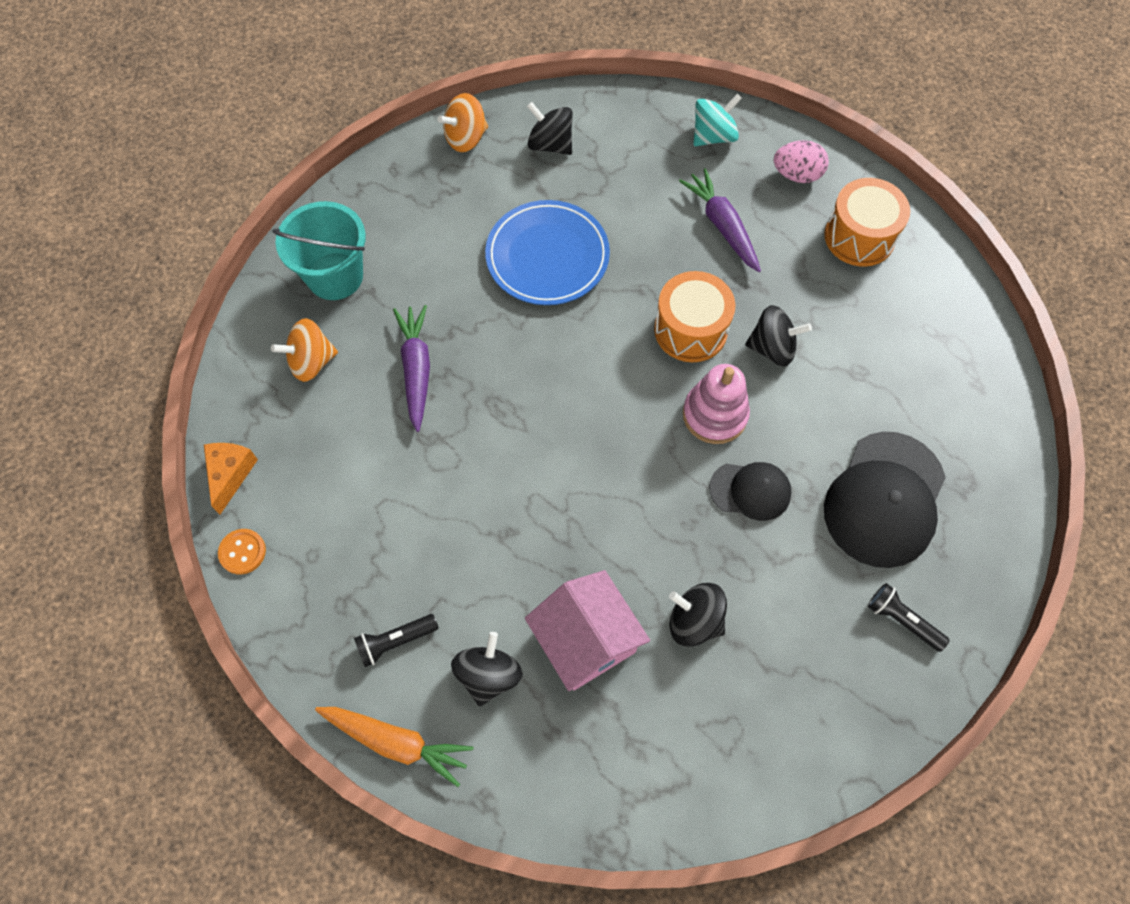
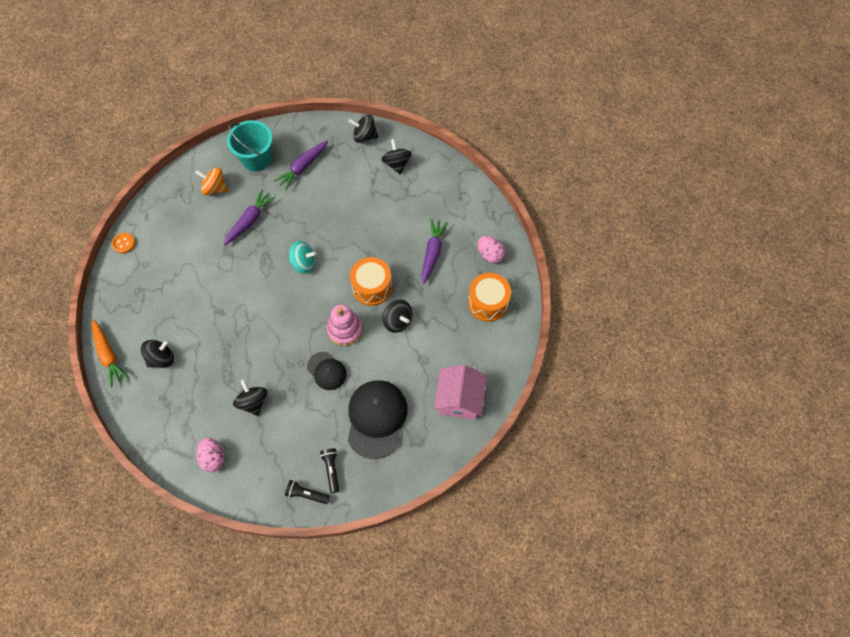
camera: 40 degrees right, 0 degrees up
(230, 474) = (146, 210): orange cheese -> none
(395, 641) = (142, 319): black flashlight -> black flashlight (306, 494)
(419, 240) = (302, 167): none -> purple carrot
(466, 138) = (364, 136): orange spinning top -> black spinning top
(547, 256) = (346, 212): blue plate -> none
(586, 640) = (207, 375): pink house -> pink house (459, 399)
(713, 136) = (471, 210): turquoise spinning top -> turquoise spinning top (304, 263)
(723, 752) = (213, 458): none -> pink egg
(884, 499) = (376, 419): black cap -> black cap turned 120 degrees clockwise

